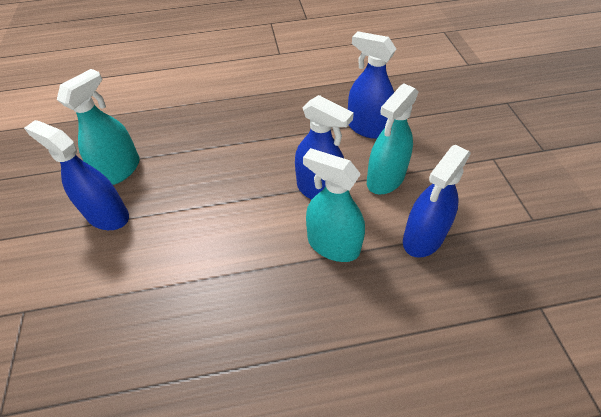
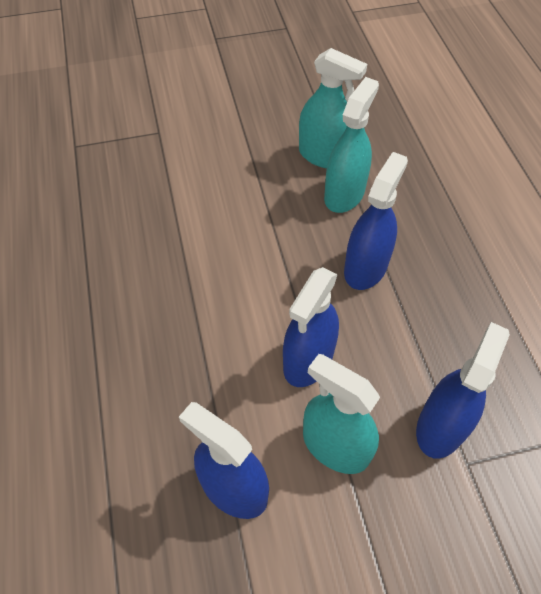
camera: 85 degrees right, 5 degrees up
(107, 215) = (261, 161): blue spray bottle -> blue spray bottle (365, 267)
(333, 245) = (223, 376): turquoise spray bottle -> turquoise spray bottle (344, 194)

